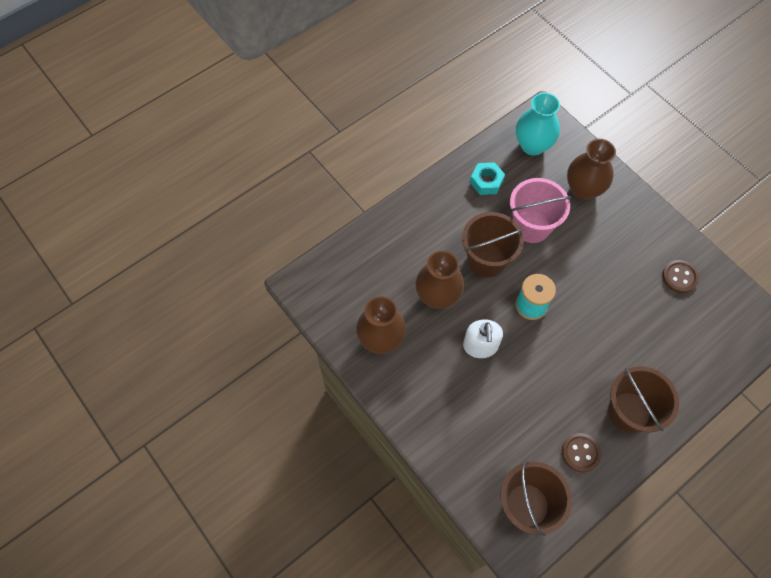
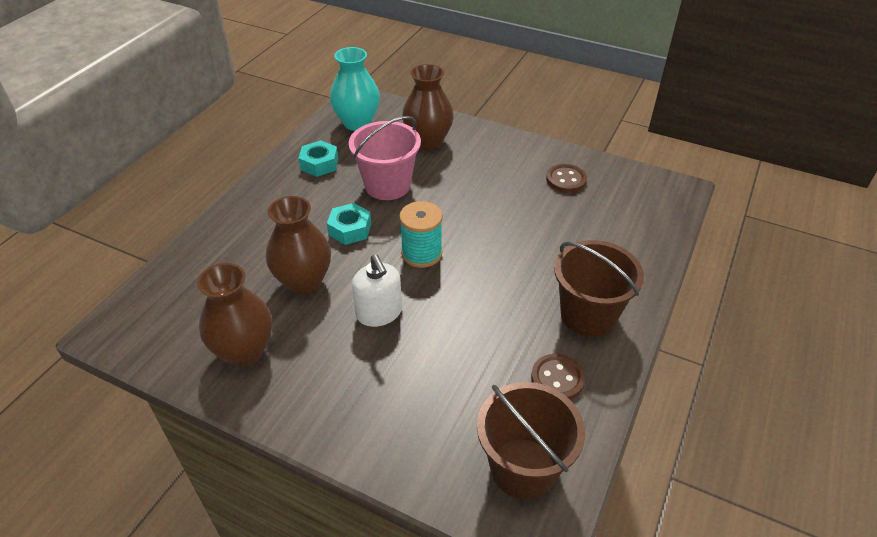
camera: 25 degrees left, 20 degrees down
(487, 260) = (350, 229): brown bucket -> turquoise nut

